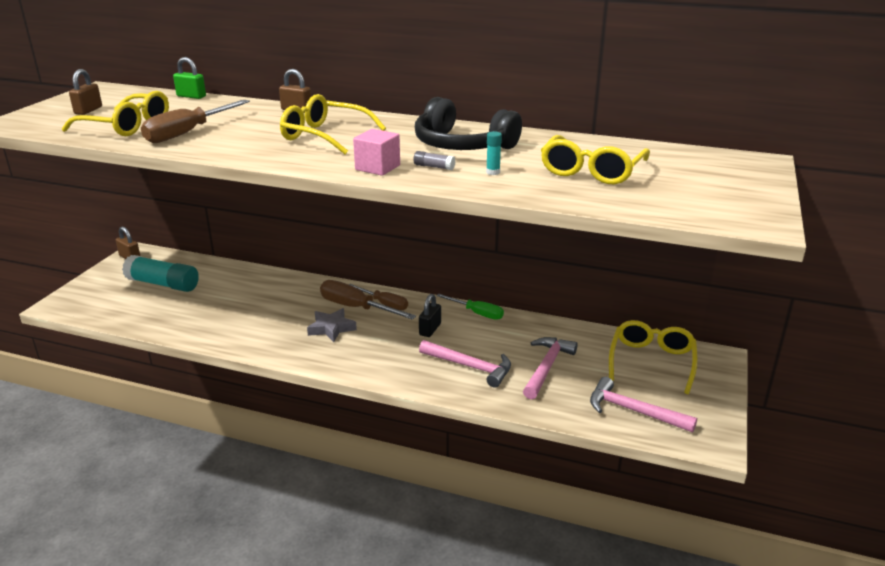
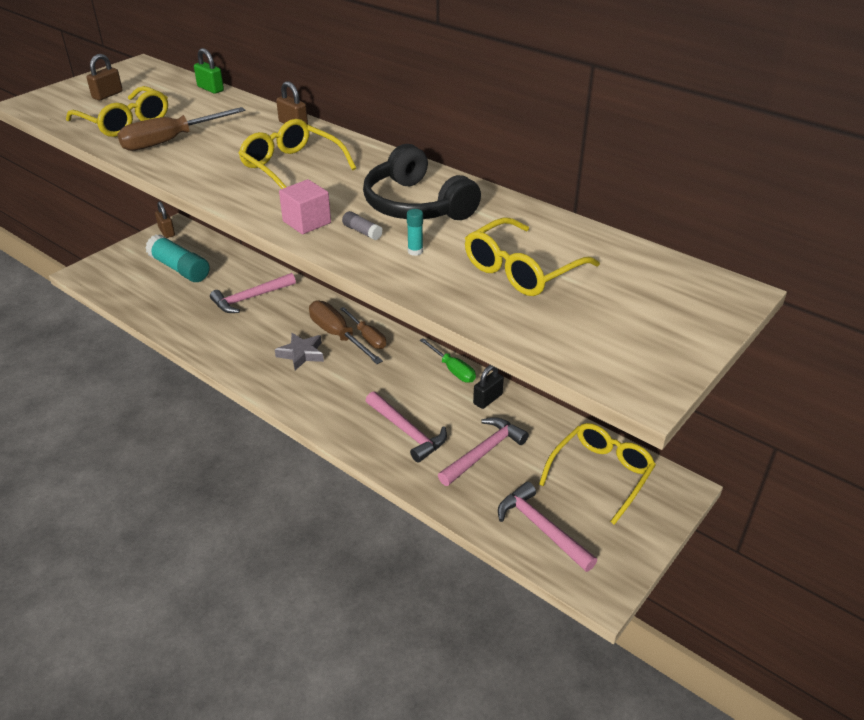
camera: 20 degrees right, 10 degrees up
(251, 295) = (250, 298): none -> pink hammer
(430, 329) = (394, 378): black padlock -> black padlock (487, 399)

